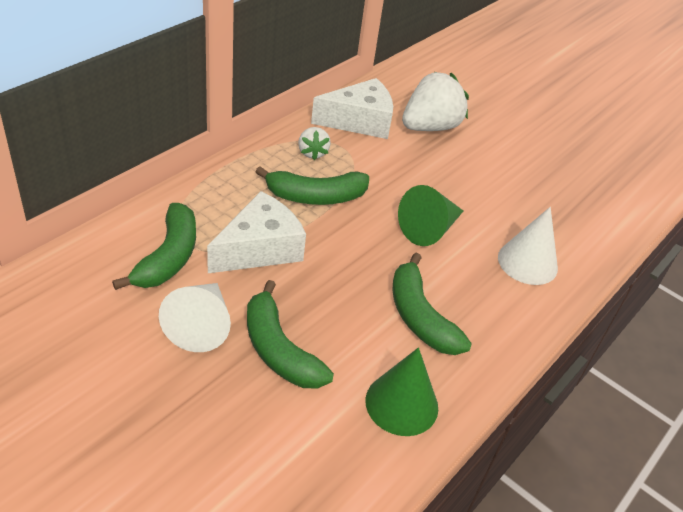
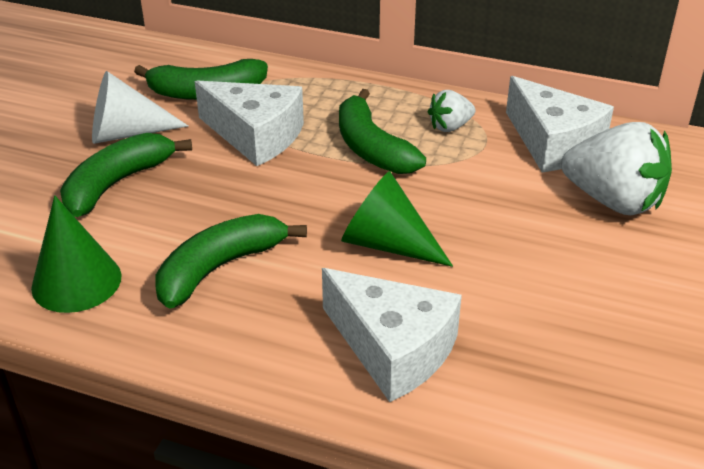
camera: 75 degrees right, 5 degrees down
(527, 262) = (393, 349): white cone -> white cheese

